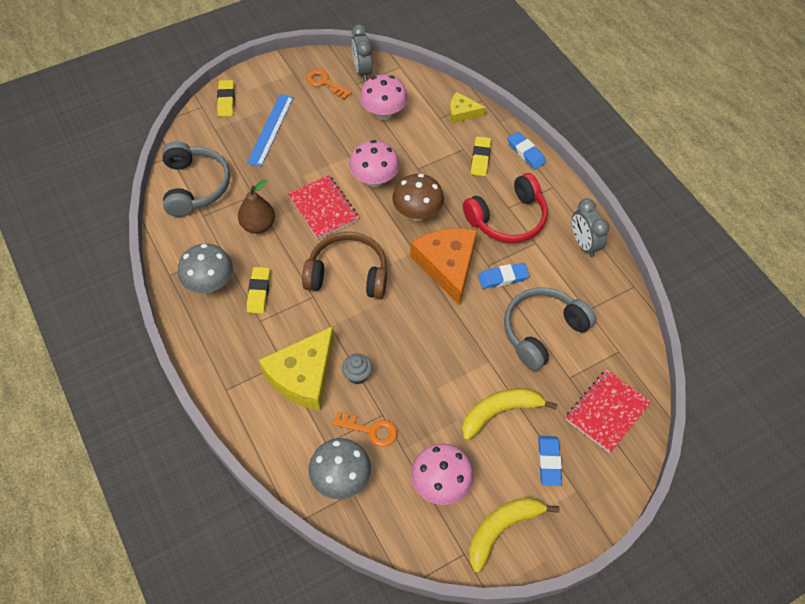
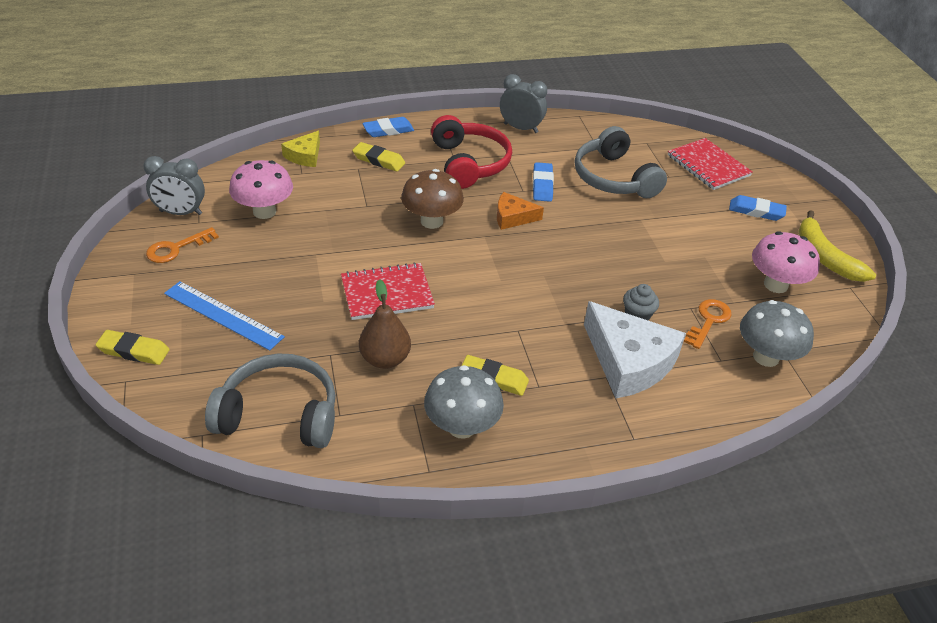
camera: 75 degrees left, 15 degrees down
(303, 376) = (629, 361): yellow cheese -> white cheese
(348, 274) = (496, 294): brown headphones -> none
(374, 179) = (364, 242): pink mushroom -> none
(447, 265) = (513, 217): orange cheese -> orange cheese, size x0.53
(499, 412) = (700, 227): yellow banana -> none
(583, 244) = (520, 128): grey clock -> grey clock turned 150 degrees counterclockwise

